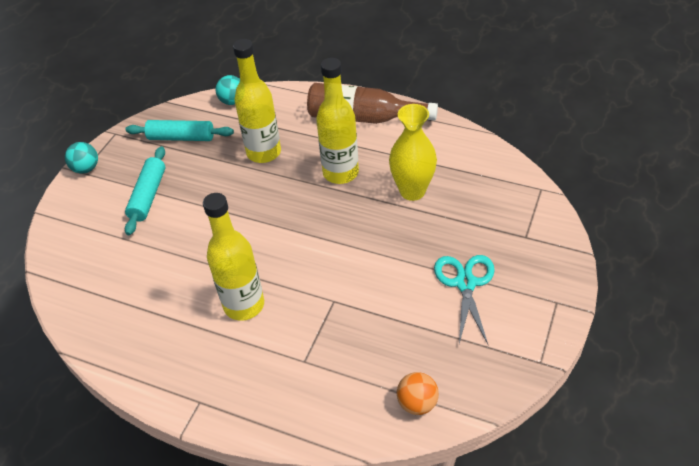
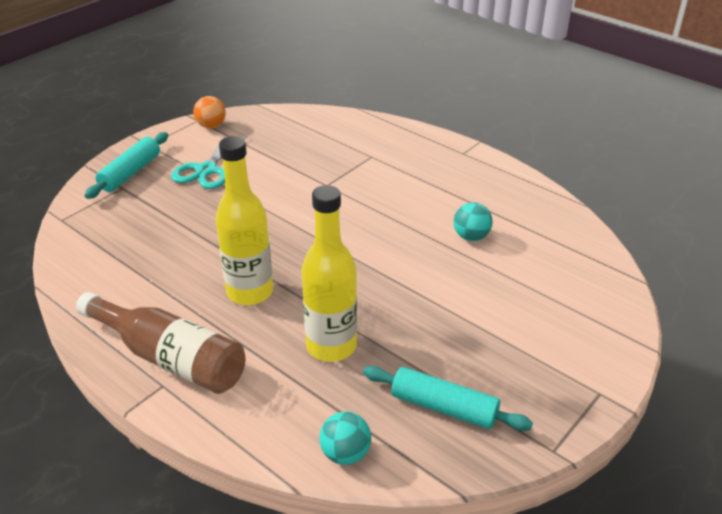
camera: 165 degrees left, 10 degrees down
(86, 168) = (594, 397): turquoise ball -> turquoise ball (471, 237)
(148, 196) = (500, 330): turquoise rolling pin -> turquoise rolling pin (130, 173)
(244, 305) = (409, 200): yellow bottle -> none
(412, 191) = (187, 251): yellow vase -> none
(417, 403) = (300, 120): orange ball -> orange ball (211, 126)

